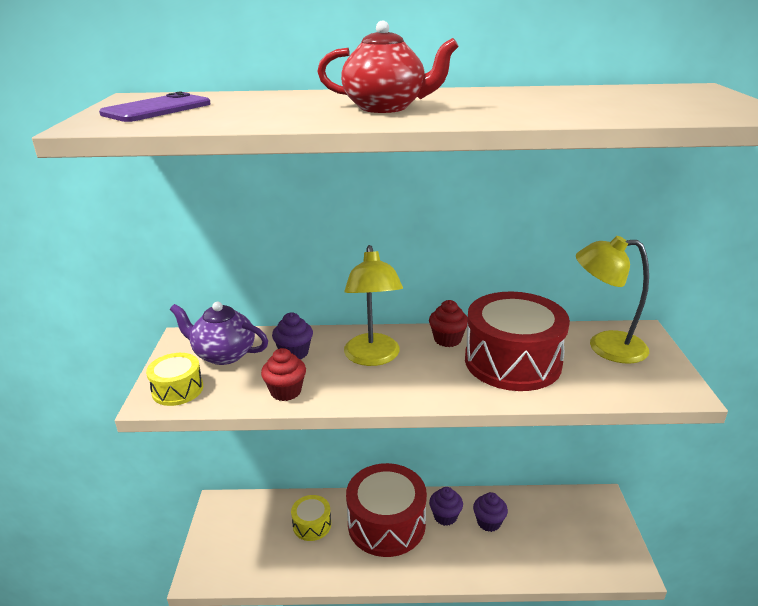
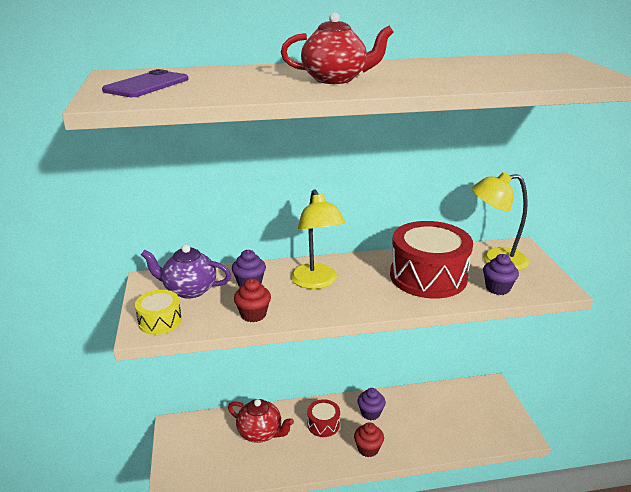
camera: 10 degrees left, 0 degrees up
(312, 525) = (260, 432): yellow drum -> red teapot
(386, 523) = (323, 424): red drum -> red drum, size x0.49
(447, 339) = (372, 263): red cupcake -> red cupcake (368, 449)
(489, 522) = (406, 413): purple cupcake -> purple cupcake (497, 288)

